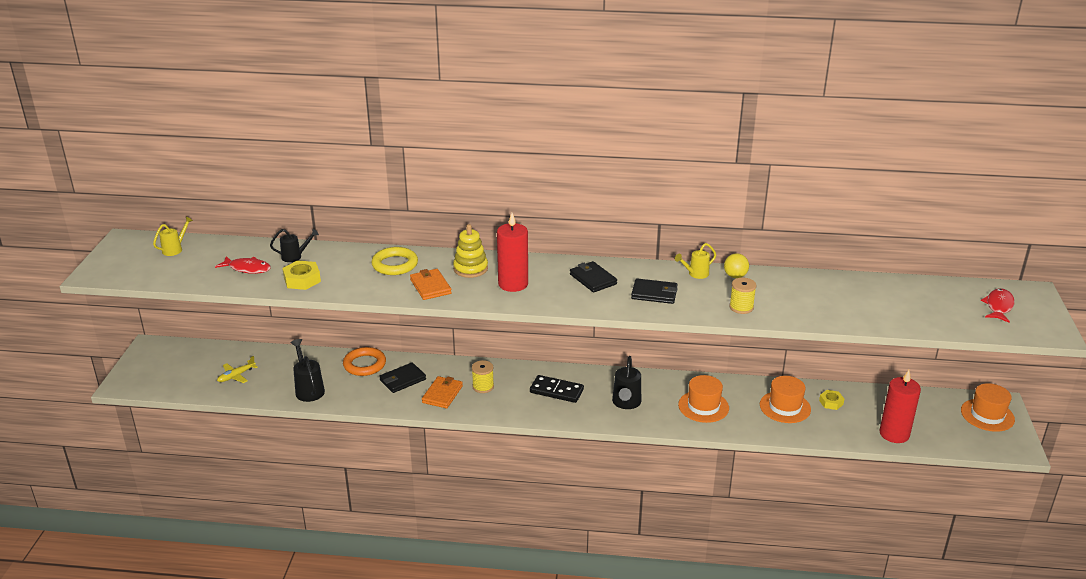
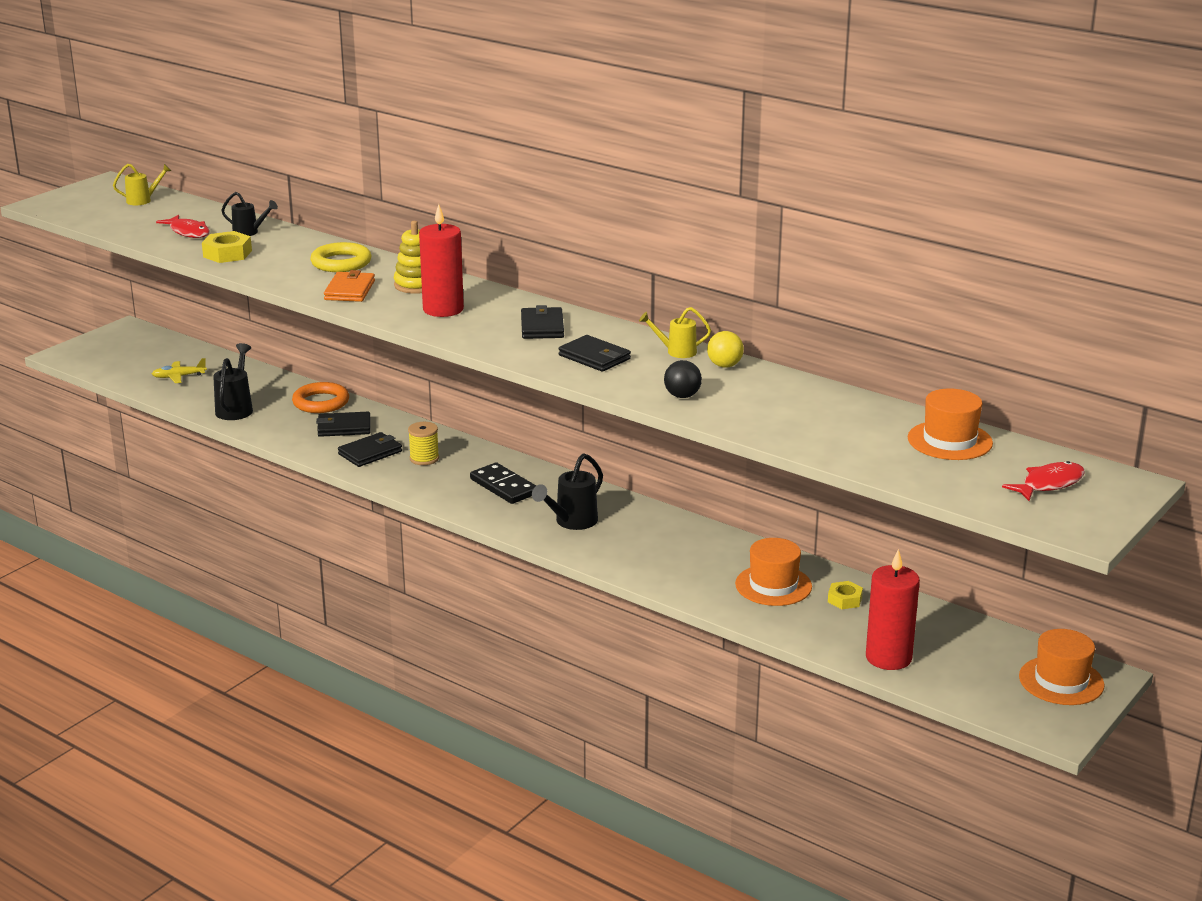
camera: 30 degrees right, 5 degrees down
(442, 394) = (370, 453): orange wallet -> black wallet
(703, 406) = (665, 553): orange hat -> orange hat (949, 441)
(741, 307) = (682, 396): yellow spool -> black ball

